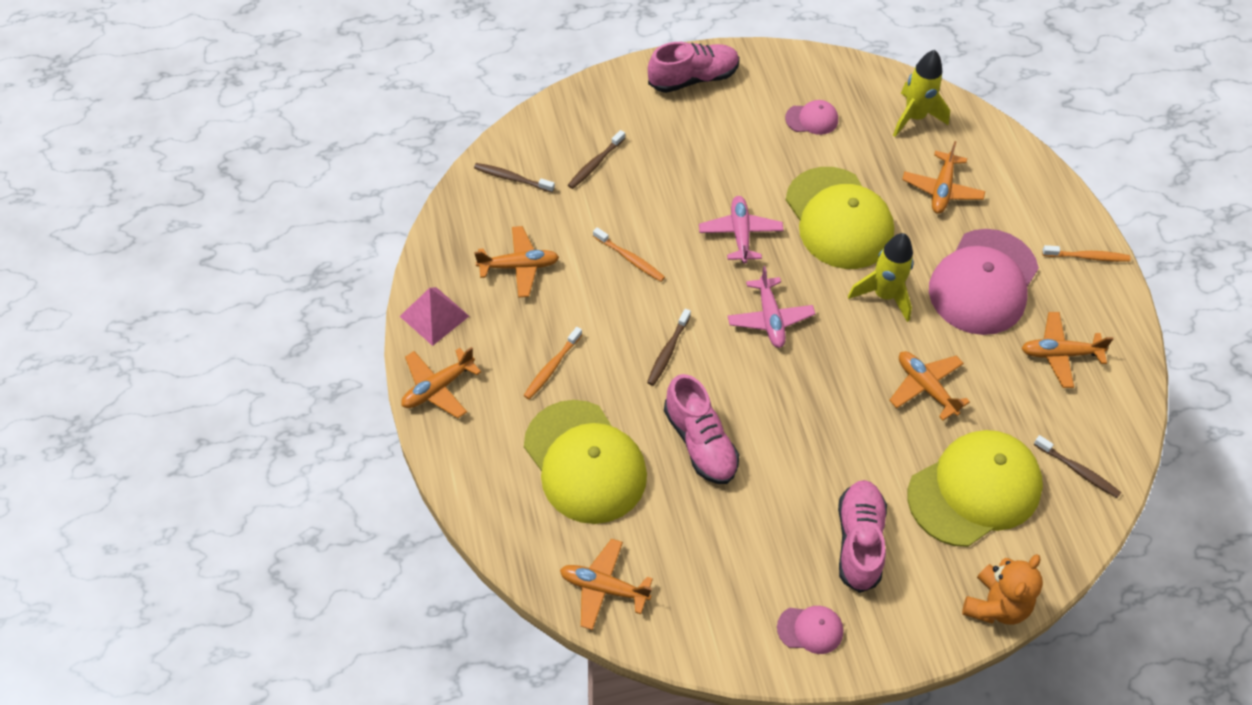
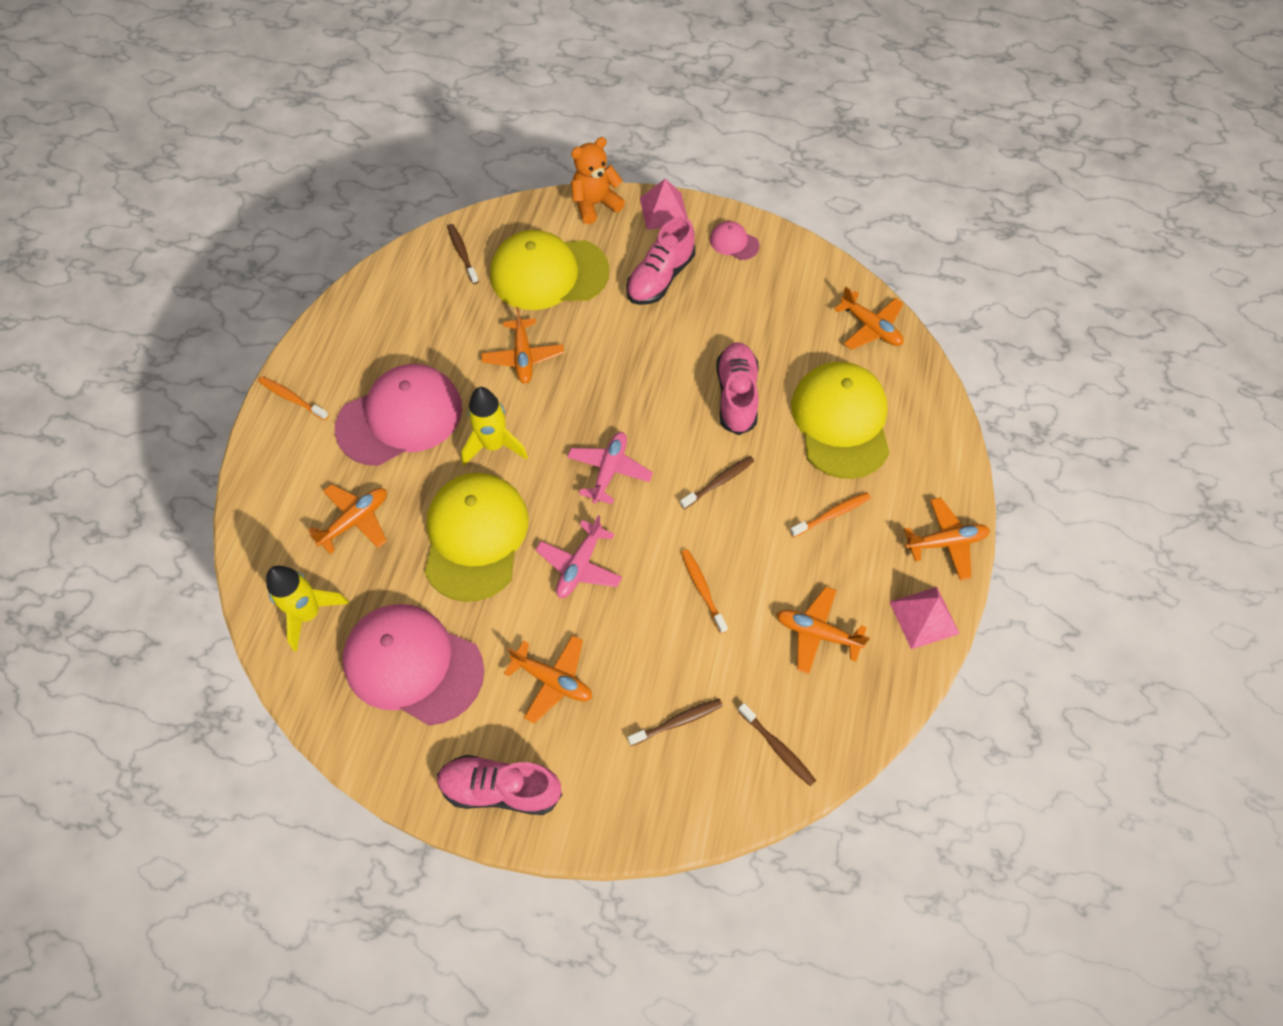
camera: 150 degrees left, 5 degrees up
(812, 119) = (413, 664): pink cap -> pink cap, size x2.27
(915, 635) = (664, 211): none -> pink pyramid
(1060, 354) = (394, 334): orange plane -> orange plane (552, 680)

